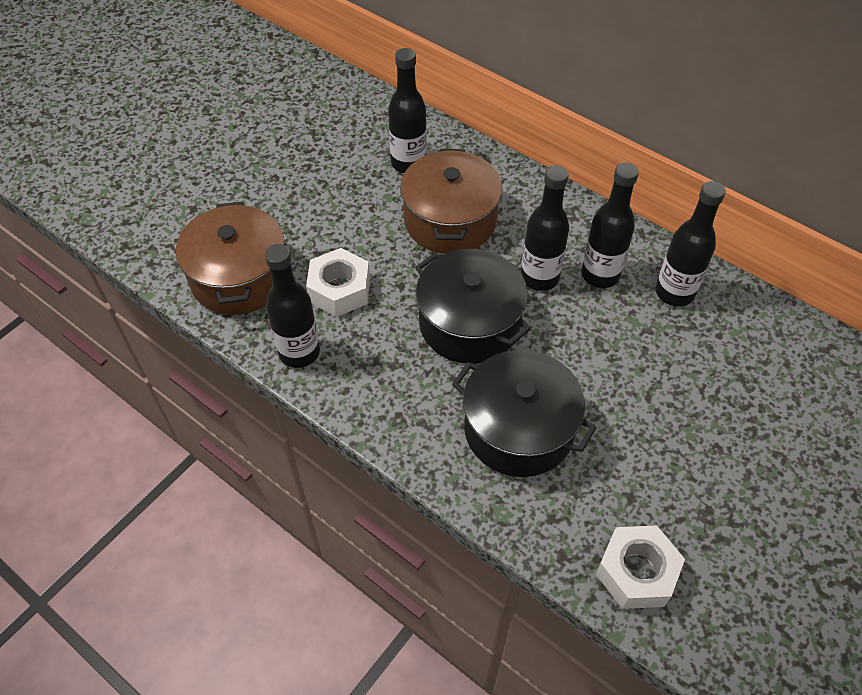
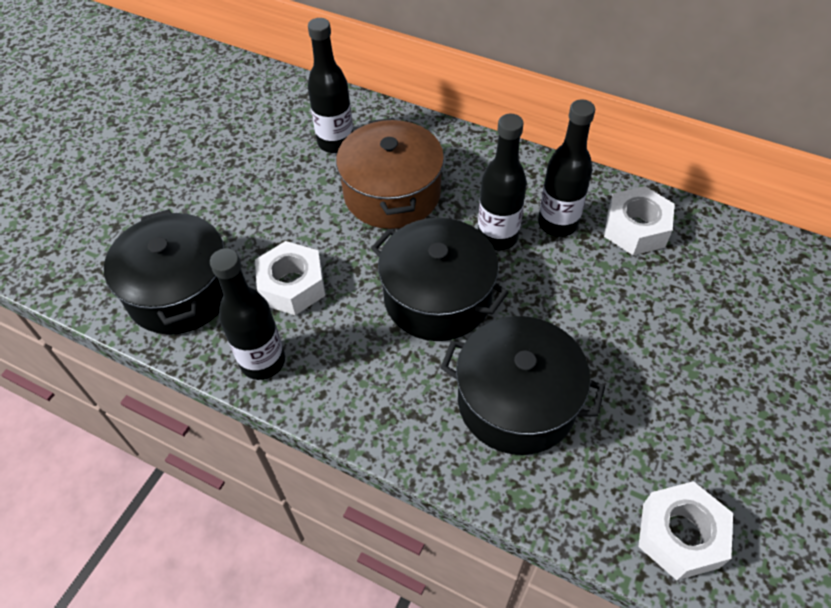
camera: 10 degrees left, 0 degrees up
(239, 277) = (180, 291): brown pot -> black pot
(674, 293) = (636, 229): black bottle -> white nut

